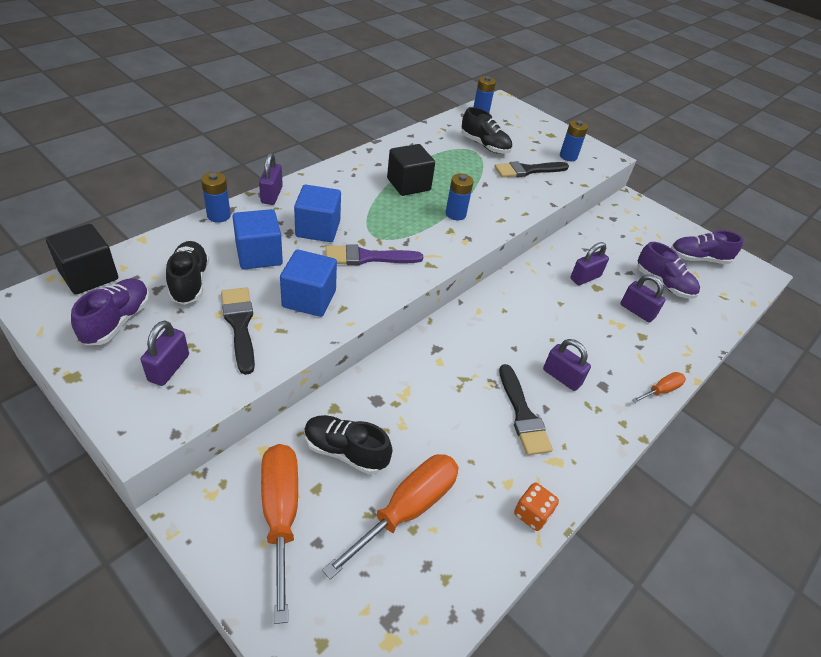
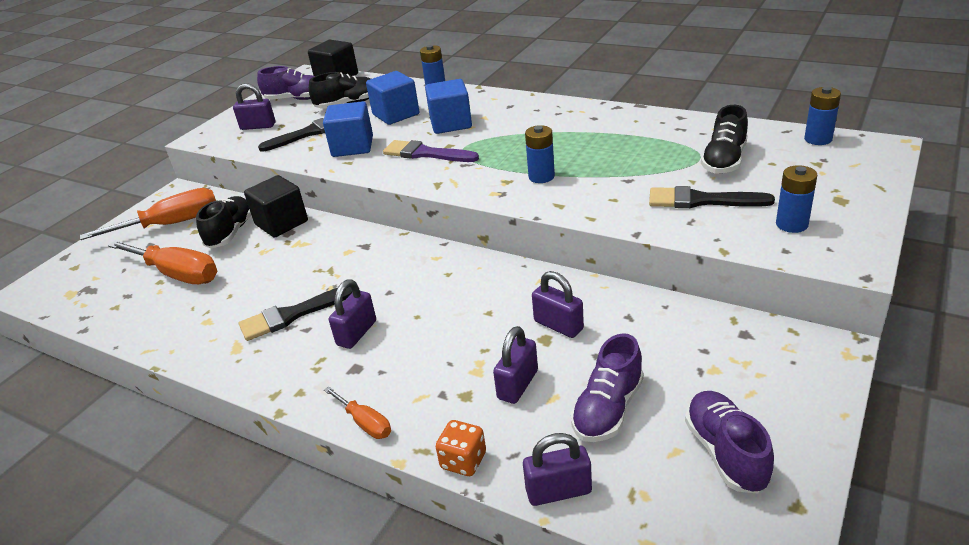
camera: 85 degrees right, 10 degrees down
(271, 195) = (484, 94): purple padlock -> purple padlock (558, 491)
(367, 257) = (425, 153): purple brush -> purple brush turned 45 degrees counterclockwise
(408, 184) = (571, 141): black cube -> black cube (281, 223)
(527, 170) = (701, 200): black brush -> black brush turned 45 degrees counterclockwise
(532, 514) = (174, 341): orange dice -> orange dice (463, 461)

